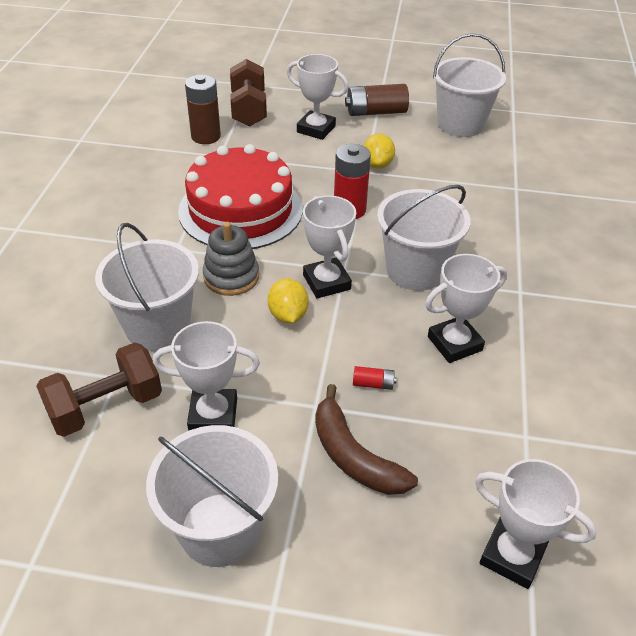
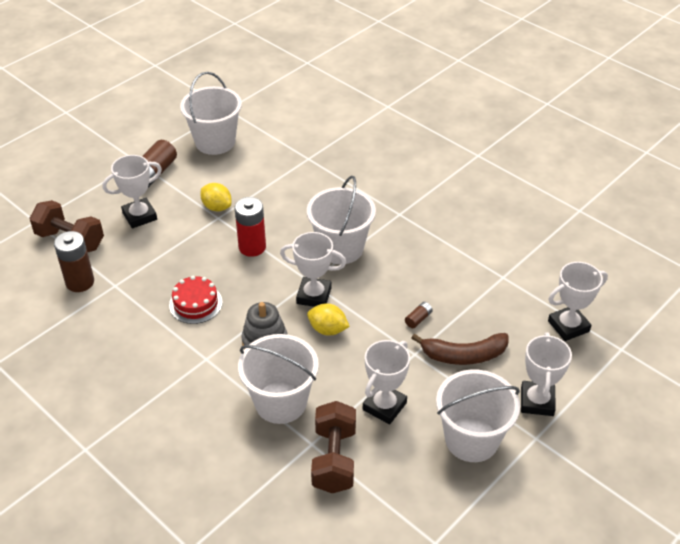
camera: 55 degrees left, 0 degrees up
(240, 210) = (195, 303): red cake -> red cake, size x0.49
(373, 384) = (418, 319): red battery -> brown battery
(454, 343) = (416, 266): white trophy -> white trophy (537, 401)

